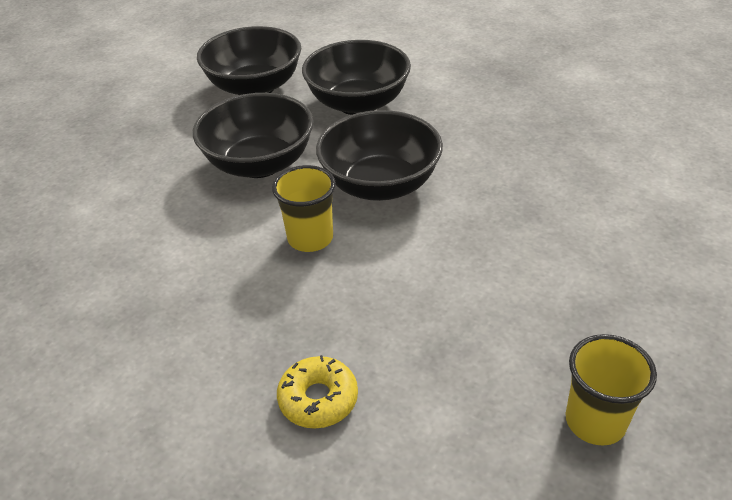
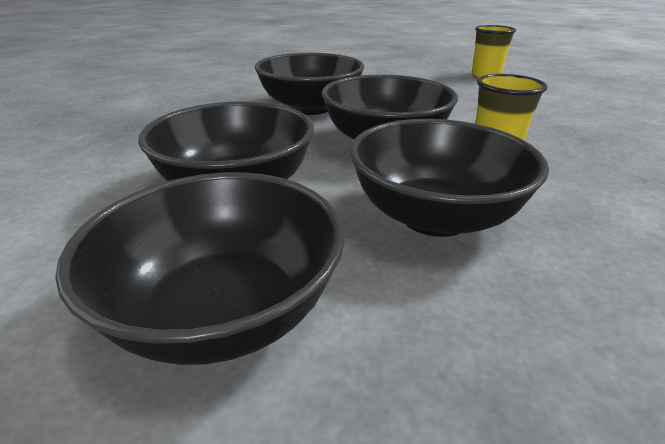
camera: 120 degrees left, 10 degrees down
(318, 399) = (601, 118): yellow donut -> none
(505, 169) = (310, 108): none -> black bowl

